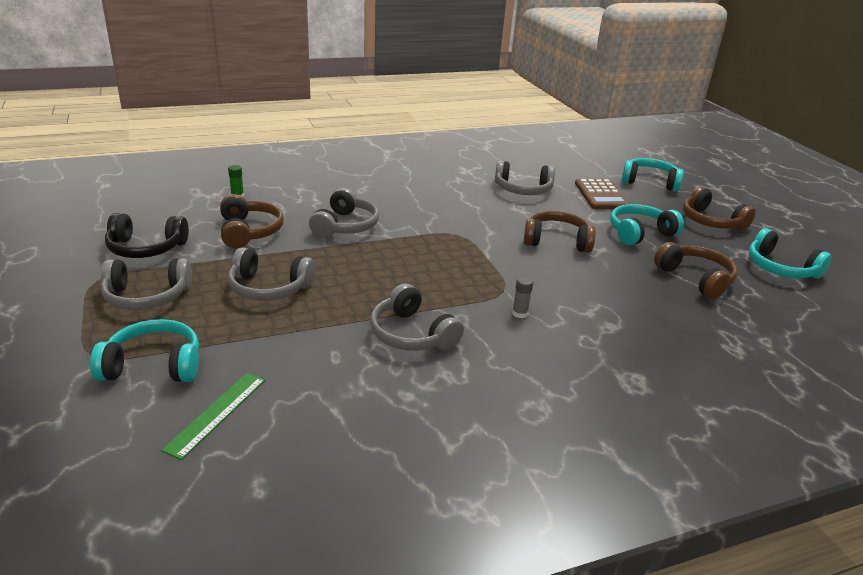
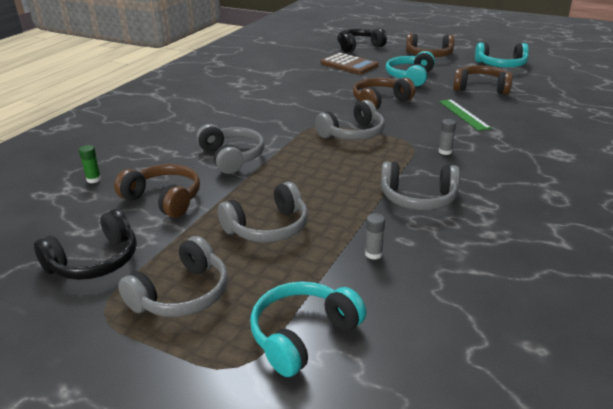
camera: 40 degrees left, 0 degrees up
(216, 413) = (416, 329): green ruler -> green ruler (463, 114)
(294, 349) = (373, 254): none -> grey glue stick
(522, 189) = (299, 80): grey headphones -> grey headphones (353, 134)
(650, 182) = (359, 47): turquoise headphones -> black headphones

